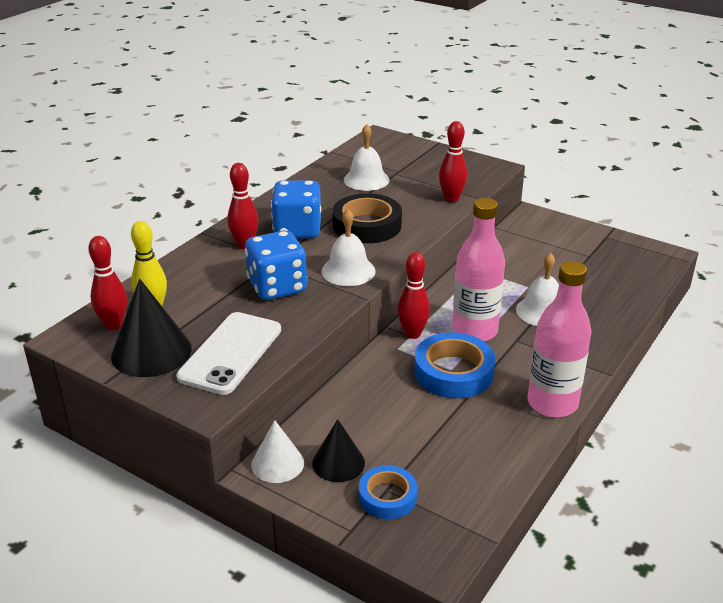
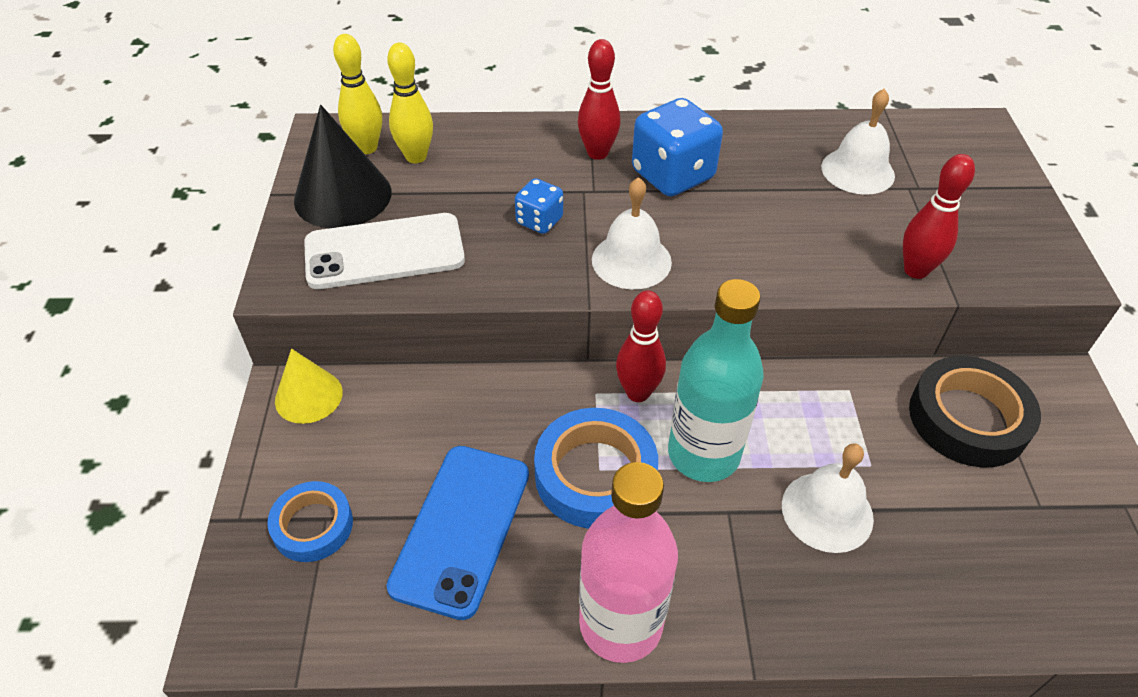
camera: 55 degrees right, 15 degrees up
(114, 325) = (367, 148): red bowling pin -> yellow bowling pin
(277, 287) = (539, 221): blue dice -> blue dice, size x0.54
(277, 463) = (308, 396): white cone -> yellow cone
(338, 463) = (343, 448): black cone -> none
(367, 225) = (751, 225): black tape -> black tape (968, 418)
(445, 435) = (461, 529): none -> blue phone
(474, 331) = (703, 454): pink bottle -> turquoise bottle

